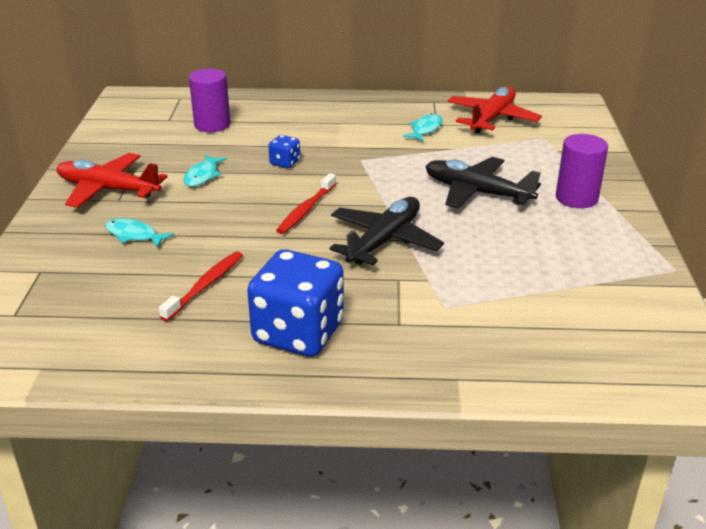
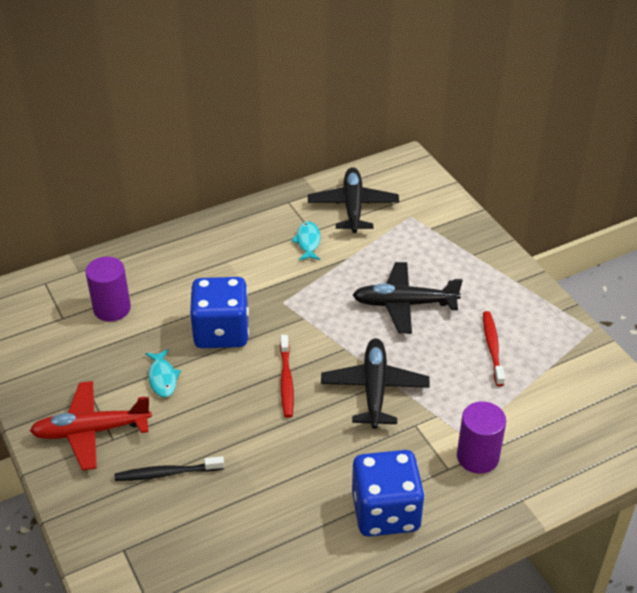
camera: 30 degrees left, 10 degrees up
(134, 235) = (167, 473): turquoise fish -> black toothbrush
(205, 286) = (276, 499): red toothbrush -> red toothbrush (492, 347)
(285, 163) = (221, 332): blue dice -> blue dice, size x2.25
(492, 118) = (353, 207): red plane -> black plane
(576, 198) = (481, 280): purple cylinder -> purple cylinder (477, 457)

